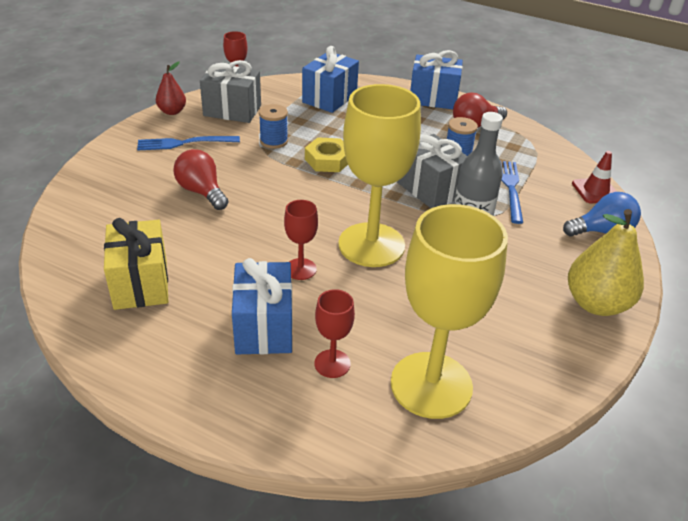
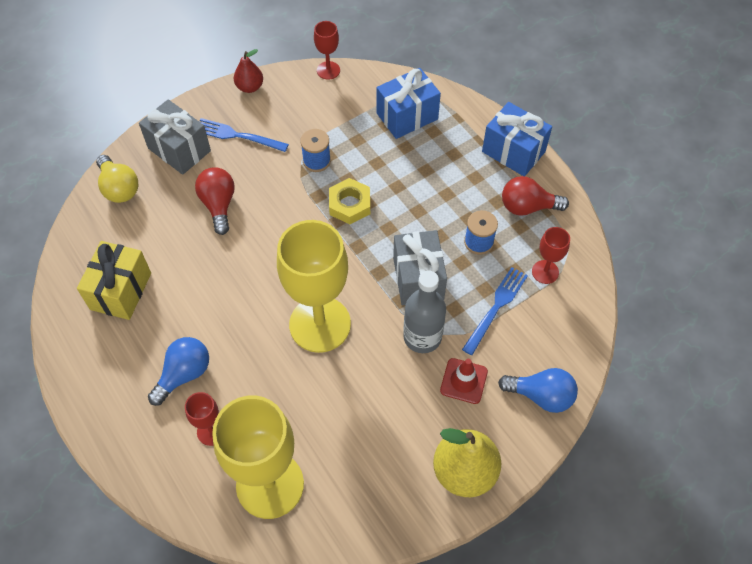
camera: 30 degrees right, 20 degrees up
(83, 207) = (119, 188): none -> yellow light bulb
(232, 110) = (304, 104): grey gift -> grey gift (179, 149)
(264, 327) = (184, 374): blue gift -> blue light bulb
(300, 269) = (246, 327): red goblet -> red goblet (545, 272)
(595, 191) = (579, 344): red traffic cone -> red traffic cone (463, 381)

